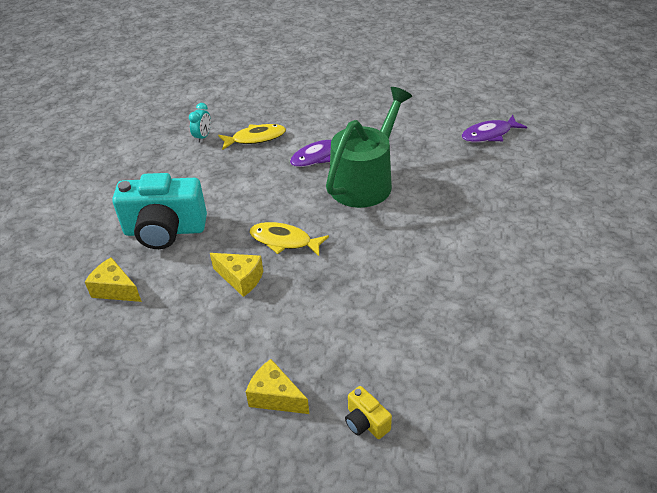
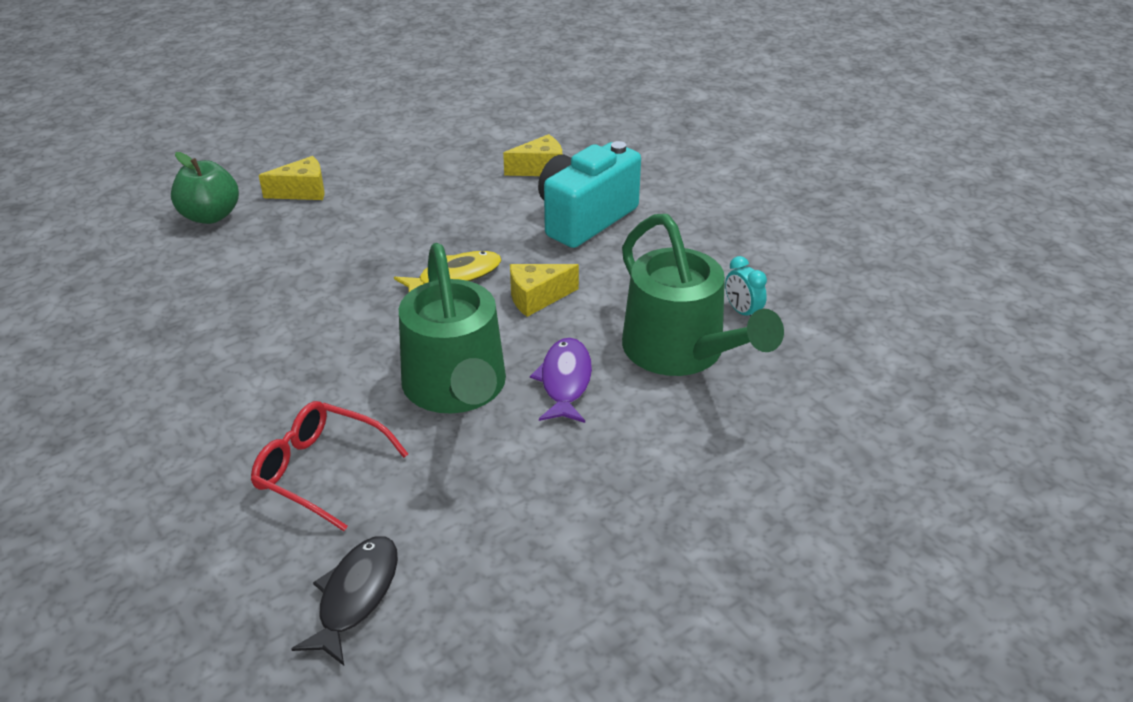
camera: 130 degrees right, 5 degrees down
(241, 279) = (447, 230): yellow cheese -> yellow cheese (537, 298)
(255, 138) = (681, 351): yellow fish -> green watering can
(366, 422) = (210, 216): yellow camera -> green apple
(462, 182) = (320, 471): none -> red glasses
(489, 134) = (355, 596): purple fish -> black fish

